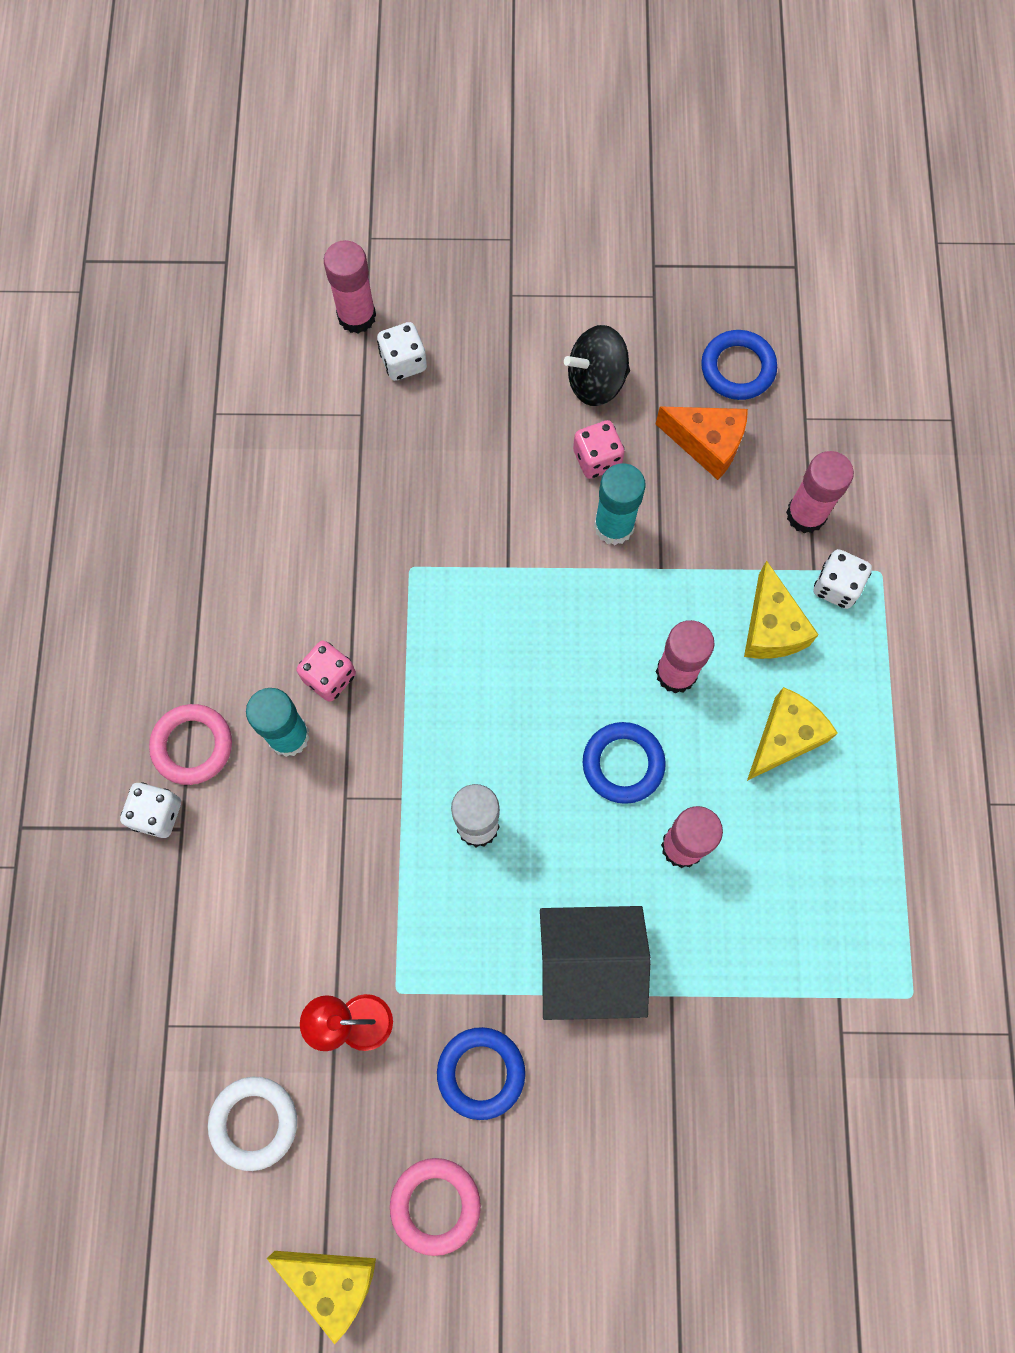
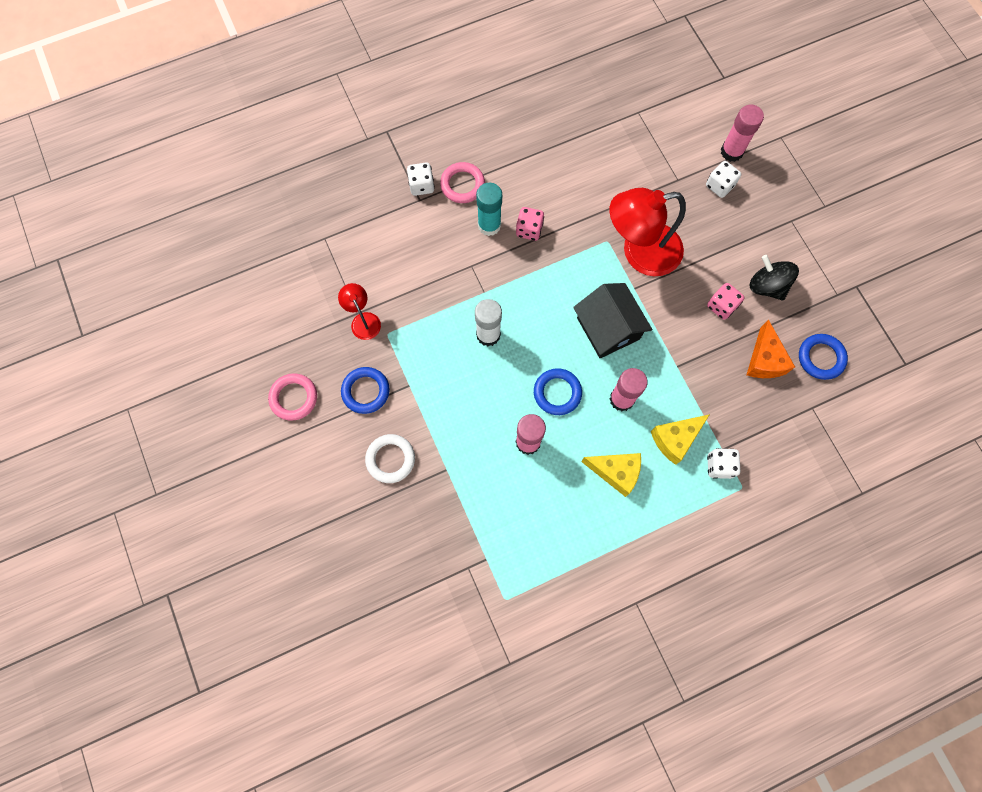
camera: 65 degrees right, 0 degrees up
(254, 1122) = (297, 297): white ring -> white ring (390, 459)
(332, 1282) = (240, 366): yellow cheese -> none
(453, 529) = (640, 252): none -> red lamp
(589, 964) = (443, 421): black house -> black house (608, 328)
(614, 526) = (687, 331): turquoise glue stick -> none
(806, 514) = (753, 431): pink glue stick -> none

